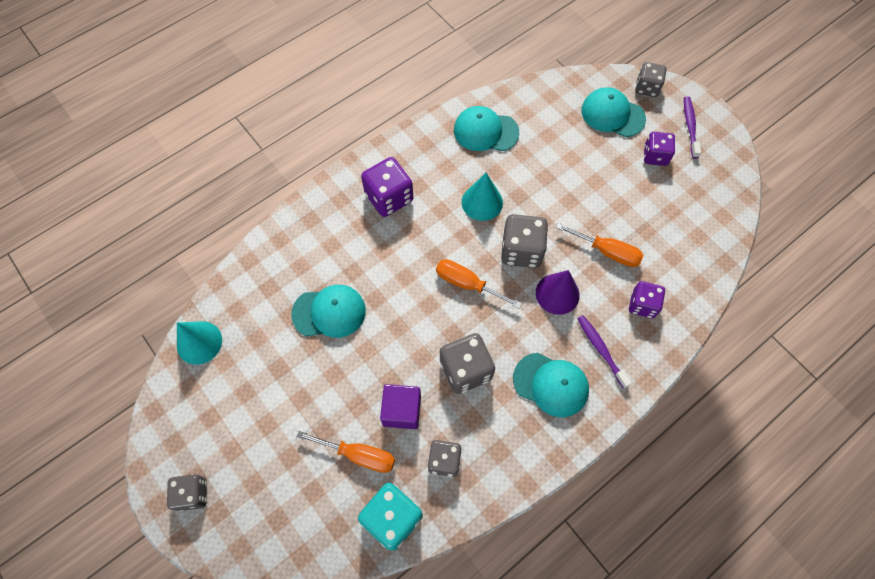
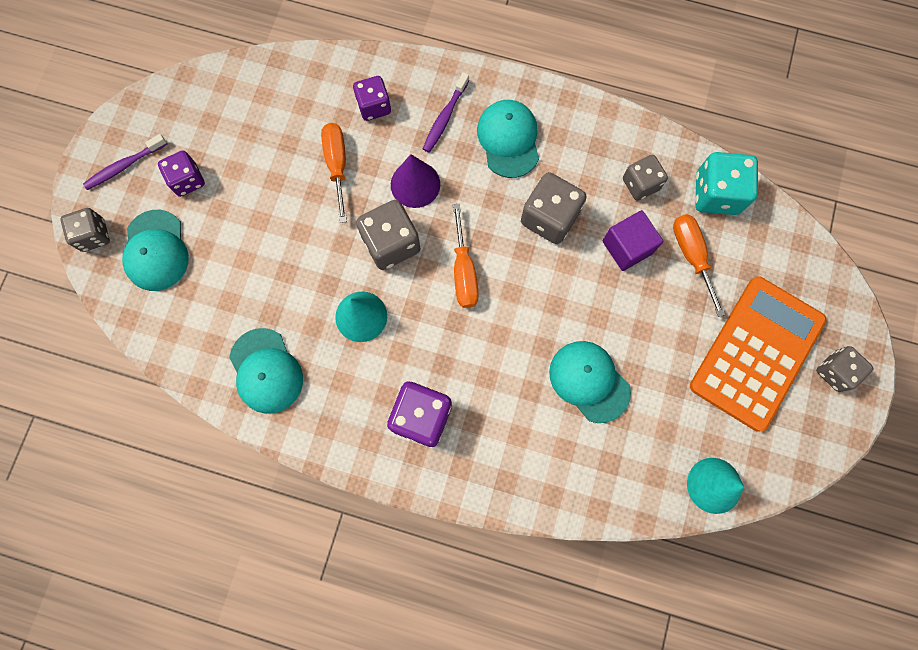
camera: 125 degrees left, 10 degrees up
(253, 444) = (756, 353): none -> orange calculator

